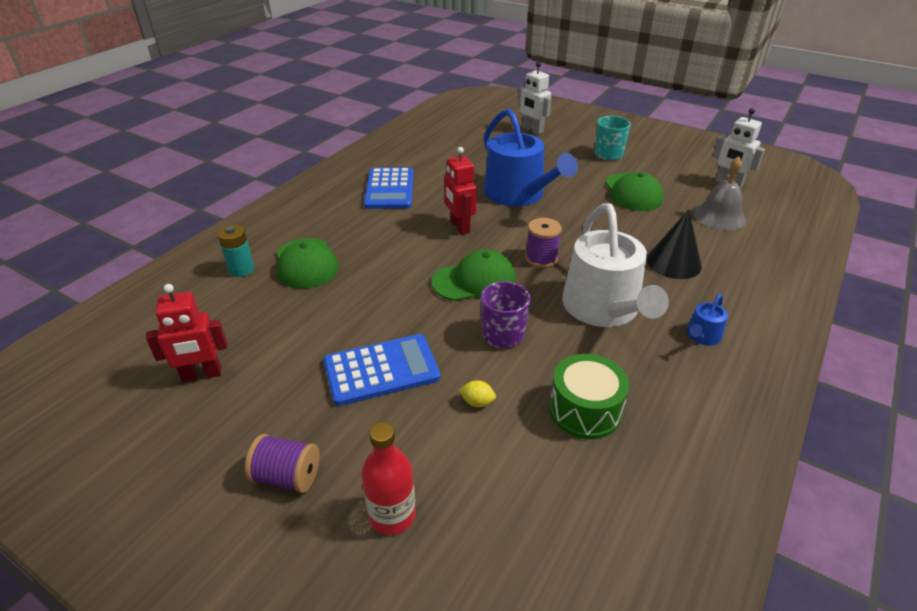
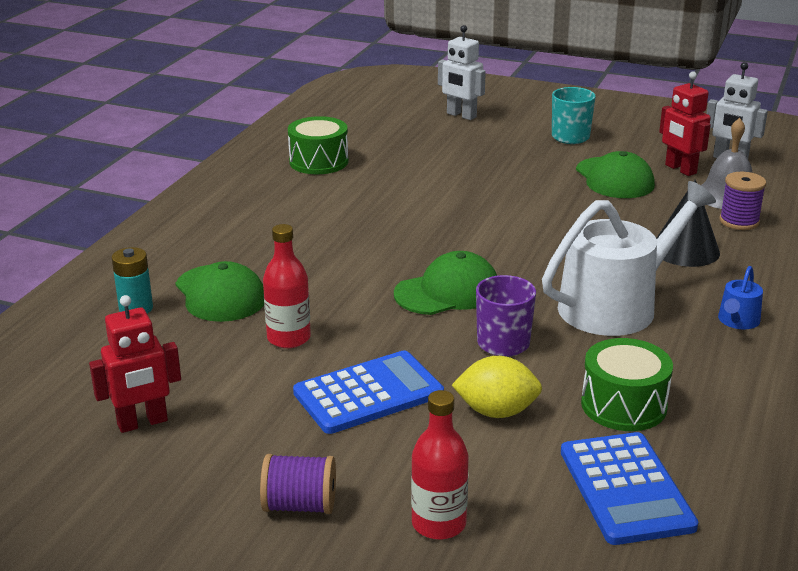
camera: 10 degrees left, 10 degrees down
(340, 309) = (289, 338): none -> red bottle
(389, 189) = (295, 200): blue calculator -> blue calculator (625, 489)
(418, 159) = (319, 162): none -> green drum
(459, 227) = (406, 235): red robot -> red robot (680, 169)
(477, 402) = (496, 412): yellow lemon -> yellow lemon, size x1.92
(518, 194) = (469, 192): blue watering can -> none
(541, 258) = (522, 260): purple spool -> purple spool (739, 221)
(604, 309) = (616, 305): white watering can -> white watering can turned 105 degrees counterclockwise

